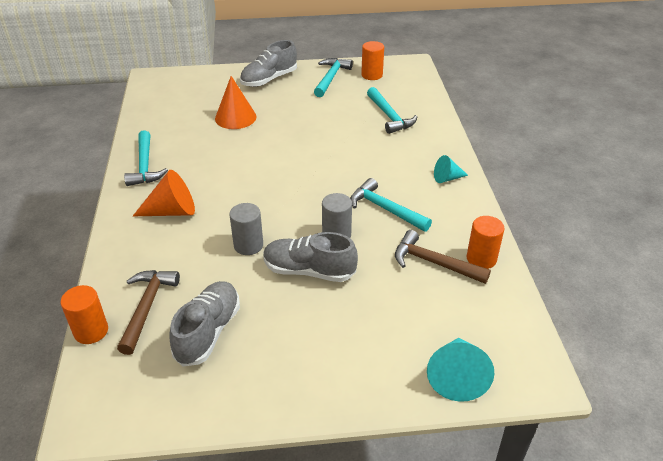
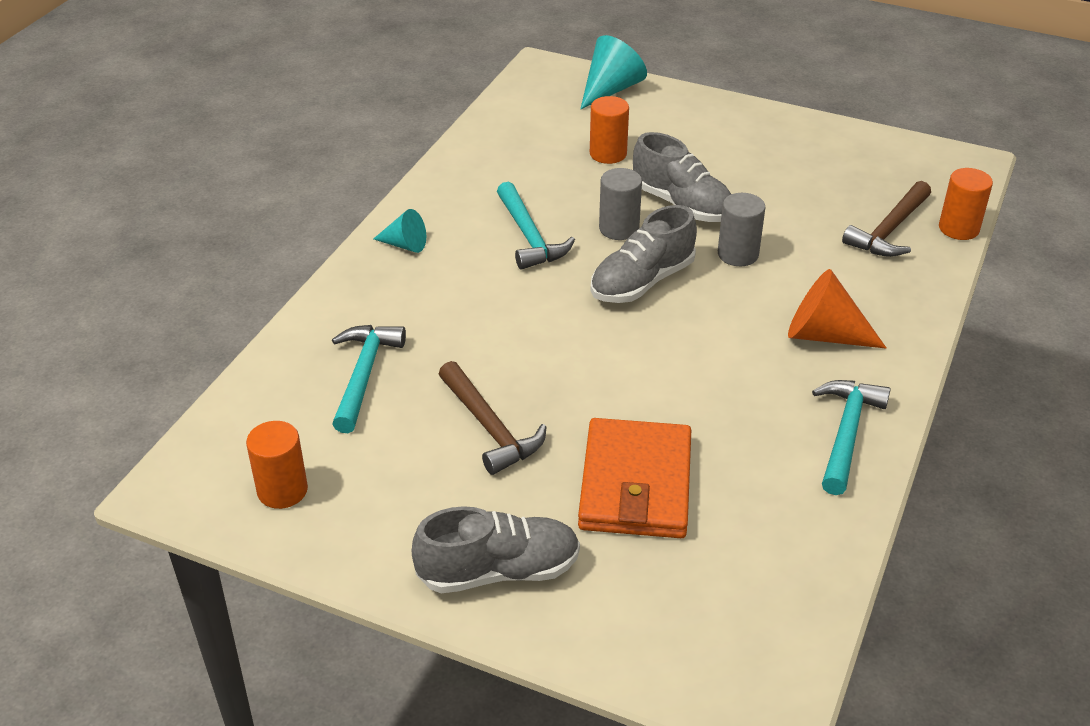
camera: 150 degrees left, 0 degrees up
(208, 332) = (826, 188): grey shoe -> grey shoe (642, 282)
(235, 117) = (635, 484): orange cone -> orange wallet
(331, 78) = (369, 518): turquoise hammer -> none
(433, 263) = (535, 166): brown hammer -> brown hammer (490, 428)
(481, 259) = (480, 153): orange cylinder -> orange cylinder (608, 154)

